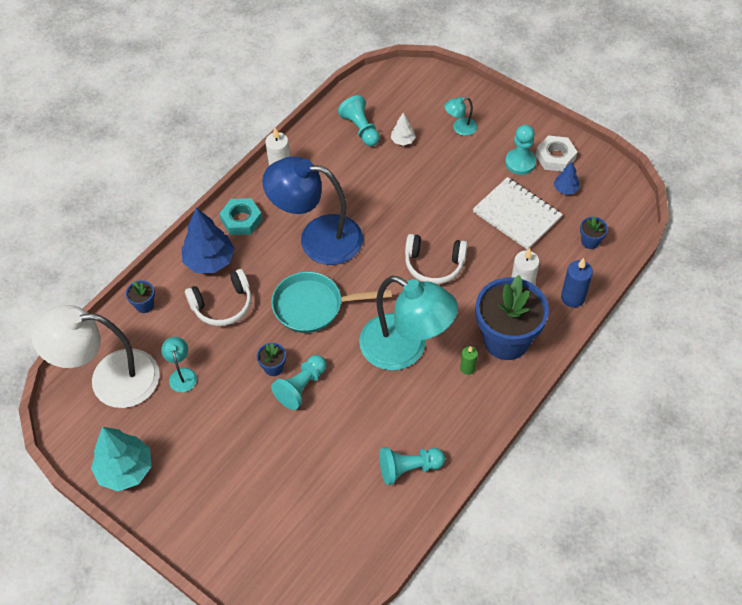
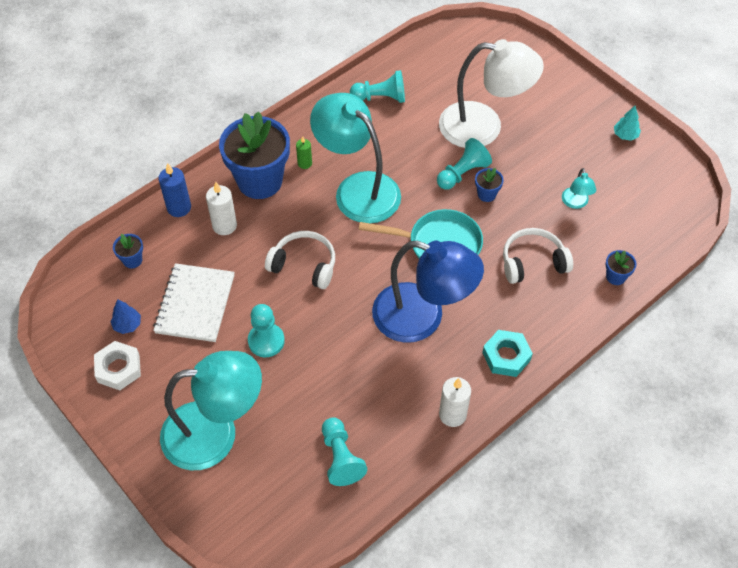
camera: 170 degrees left, 0 degrees up
(110, 379) = (646, 210): white lamp -> white lamp (484, 127)
(125, 469) = (625, 135): turquoise tree -> turquoise tree, size x0.51
(210, 261) = (545, 313): blue tree -> none
(402, 140) = (292, 429): white tree -> none
(460, 128) = (215, 433): turquoise lamp -> turquoise lamp, size x2.42
(517, 215) = (195, 304): white notebook -> white notebook turned 45 degrees clockwise
(520, 162) = (162, 369): turquoise pawn -> turquoise pawn (266, 341)

